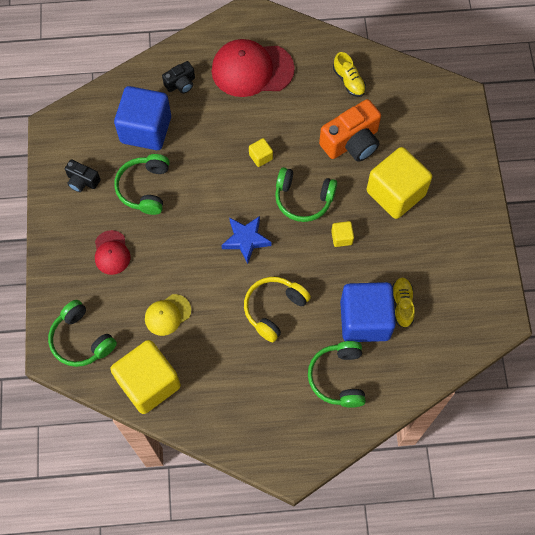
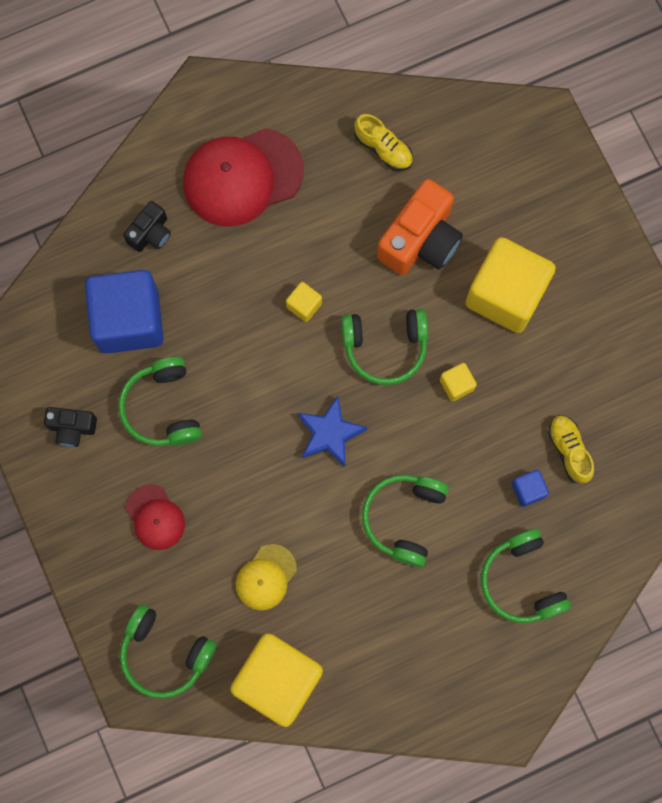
camera: 20 degrees left, 10 degrees up
(274, 309) = (404, 518): yellow headphones -> green headphones
(364, 320) = (528, 490): blue cube -> blue cube, size x0.42

